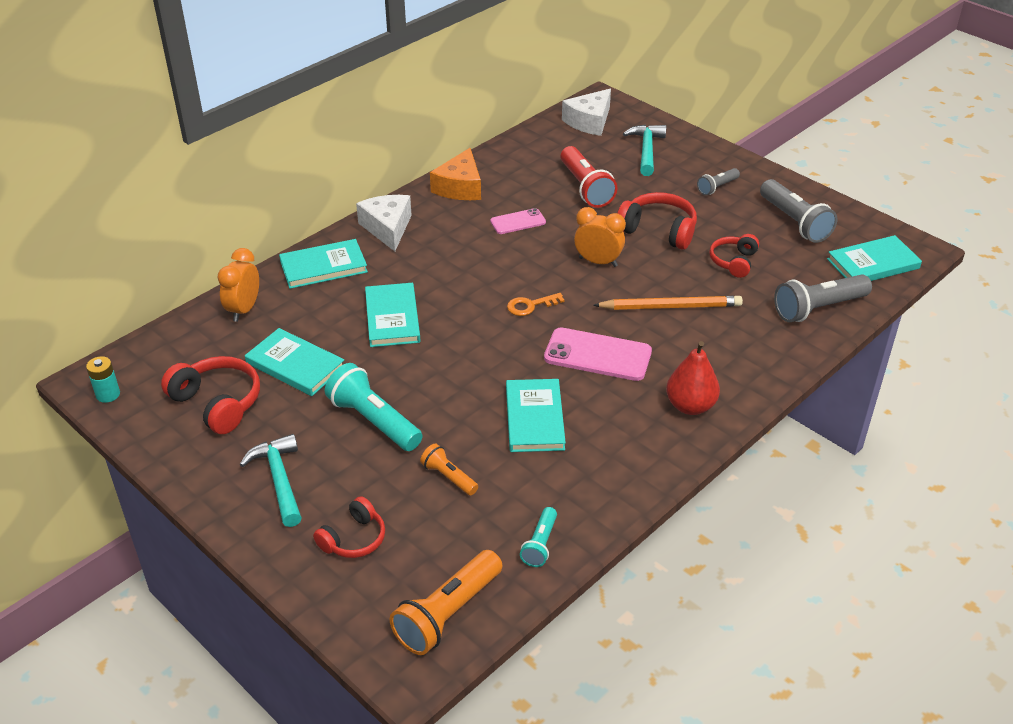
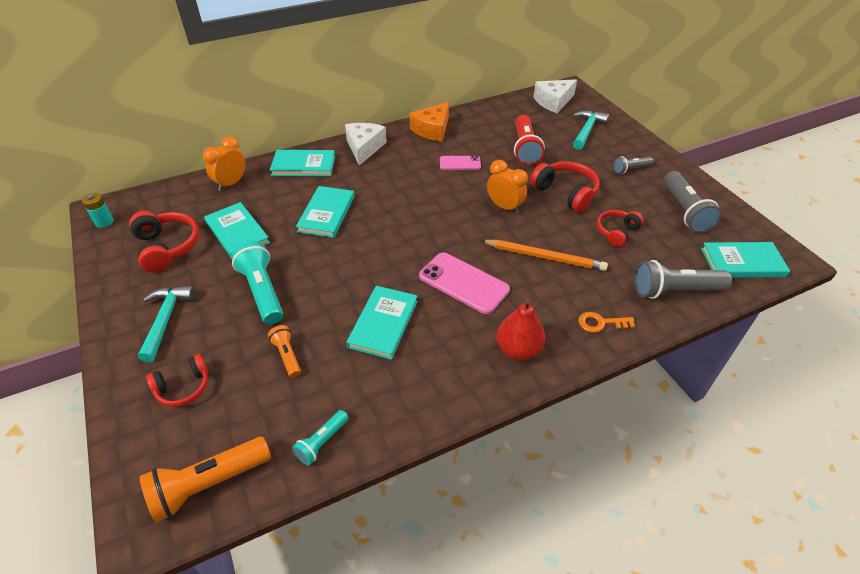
camera: 20 degrees right, 5 degrees up
(530, 305) = (433, 229): orange key -> orange key (601, 323)

